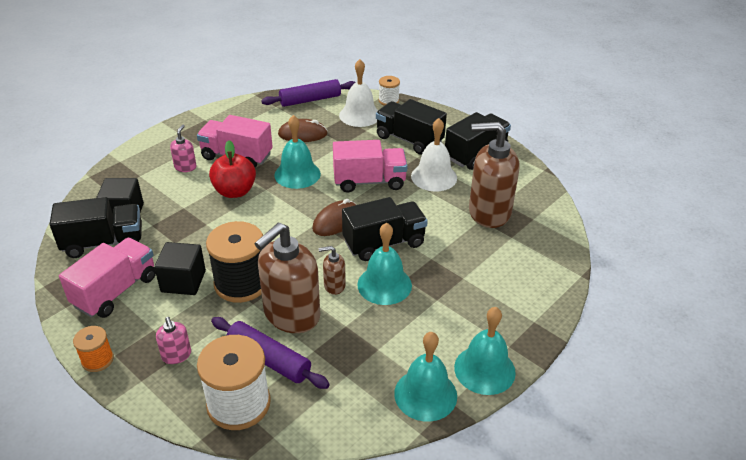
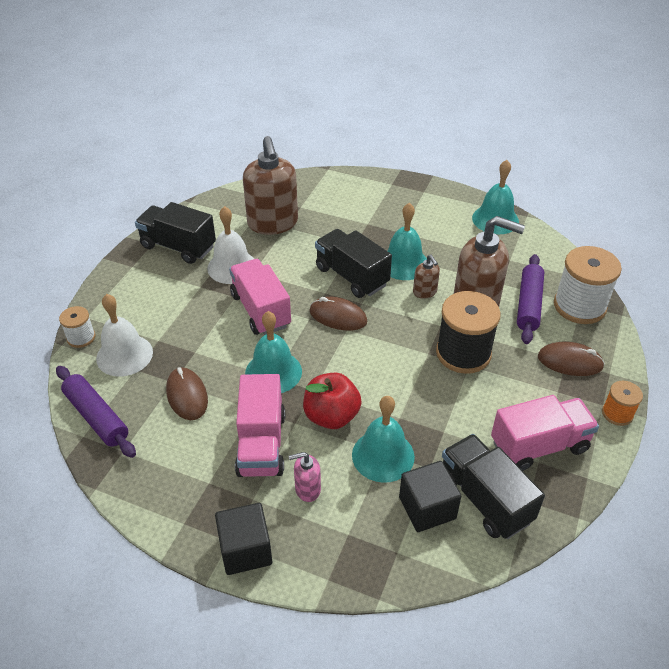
camera: 110 degrees left, 5 degrees up
(116, 291) = (539, 446): pink truck -> pink truck turned 150 degrees clockwise
(176, 355) = (570, 362): pink soap dispenser -> brown mouse
(183, 281) = (490, 397): black cube -> black cube (245, 550)
(409, 140) = (168, 299): black truck -> none
(484, 369) = (453, 198): turquoise bell -> turquoise bell (383, 455)

